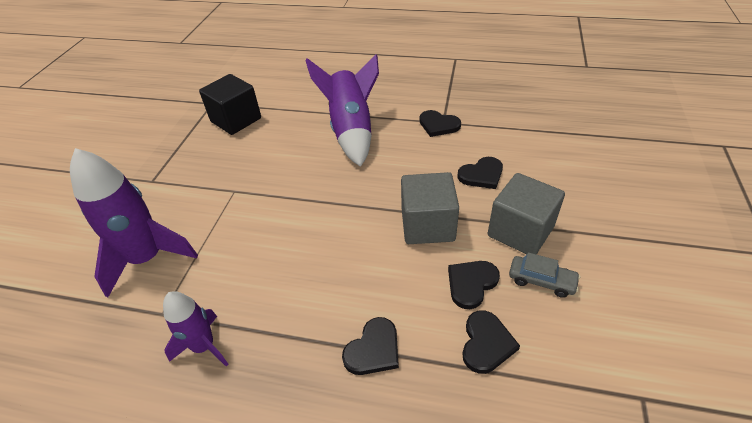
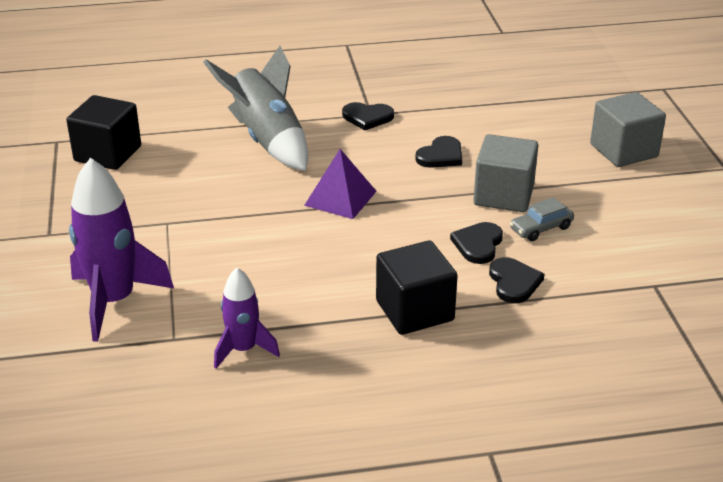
camera: 25 degrees left, 10 degrees down
(351, 130) = (267, 139): purple rocket -> grey rocket
(373, 349) = (414, 311): black heart -> black cube
(376, 199) = (340, 198): none -> purple pyramid
(427, 225) = (409, 209): grey cube -> grey cube (623, 151)
(541, 281) = (541, 228): grey car -> grey car turned 150 degrees clockwise

